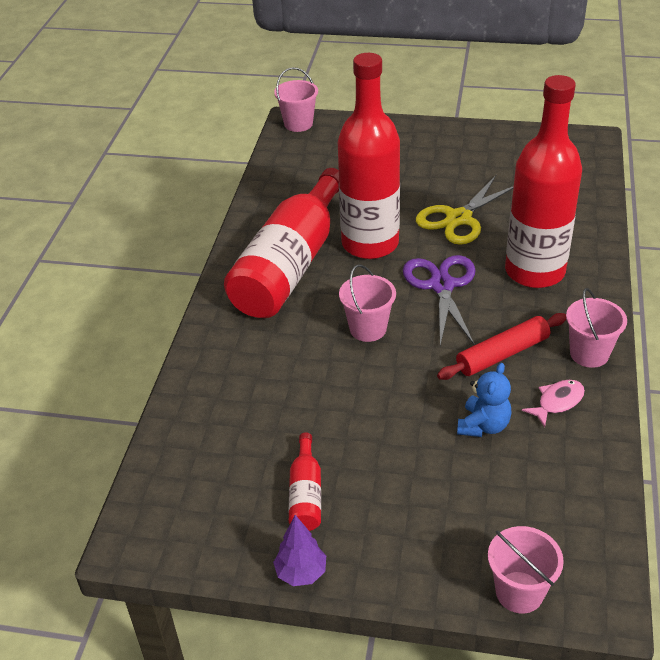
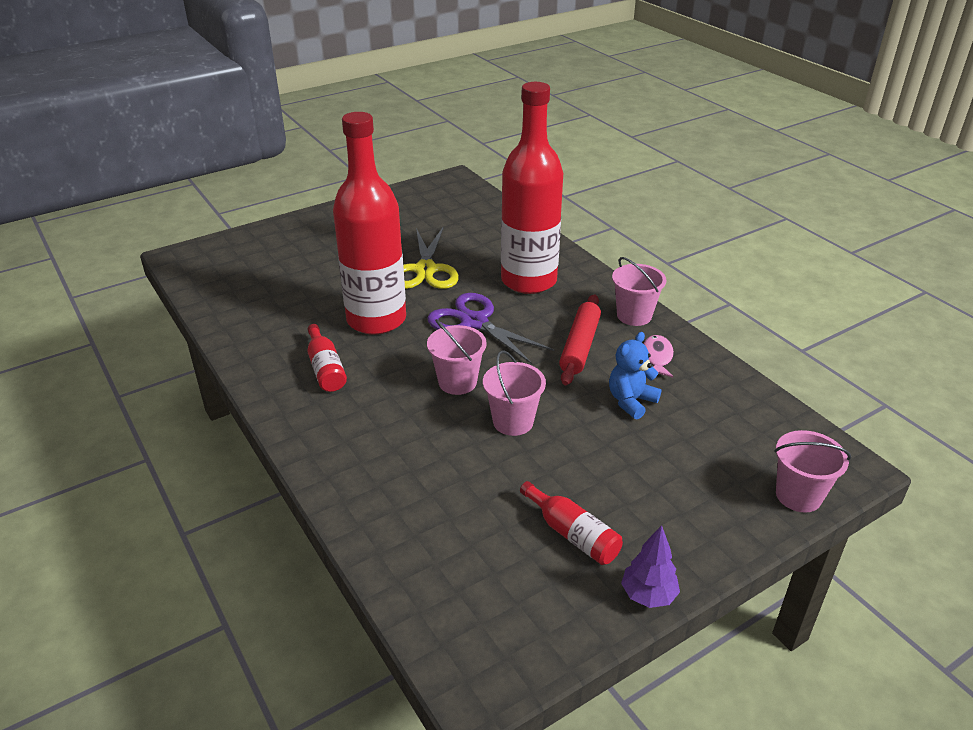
camera: 45 degrees left, 5 degrees down
(290, 265) = (325, 368): red bottle -> red bottle, size x0.42
(298, 124) = (187, 257): pink bucket -> pink bucket (513, 422)
(483, 425) = (631, 401): blue teddy bear -> blue teddy bear turned 120 degrees counterclockwise

